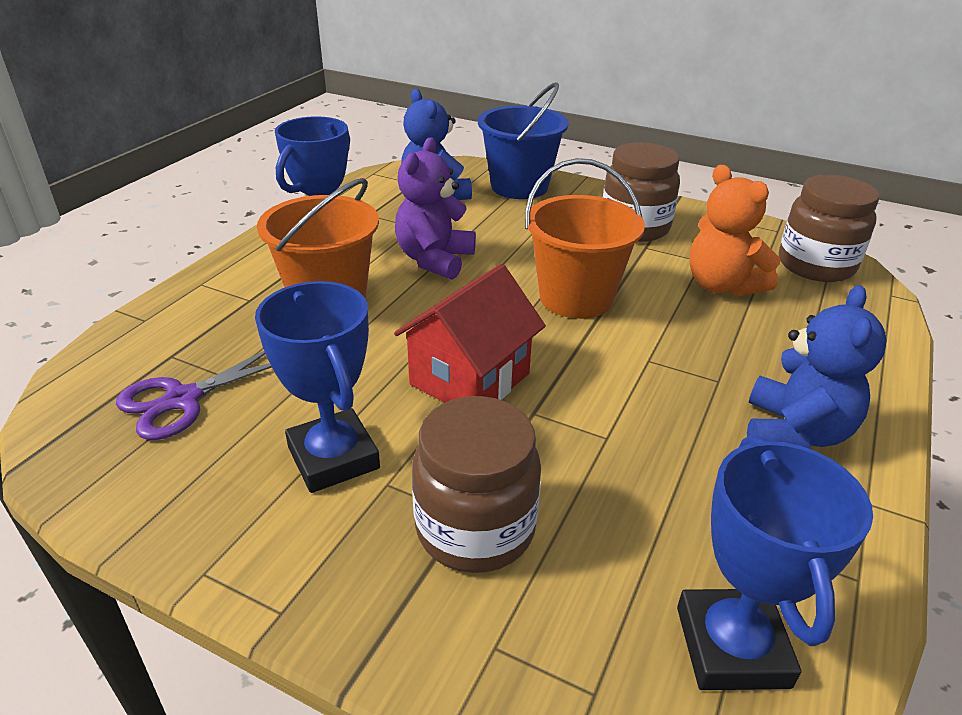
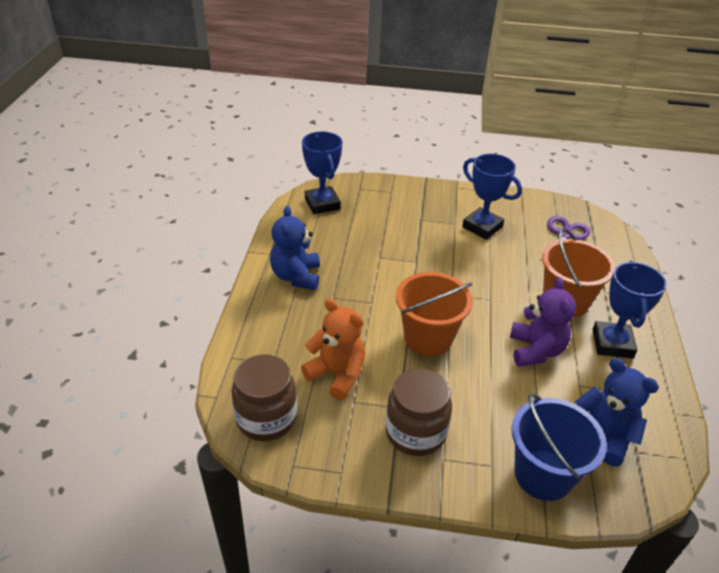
camera: 160 degrees right, 5 degrees up
(470, 379) = (454, 270): red house -> none
(475, 528) = (414, 216): brown jar -> none

